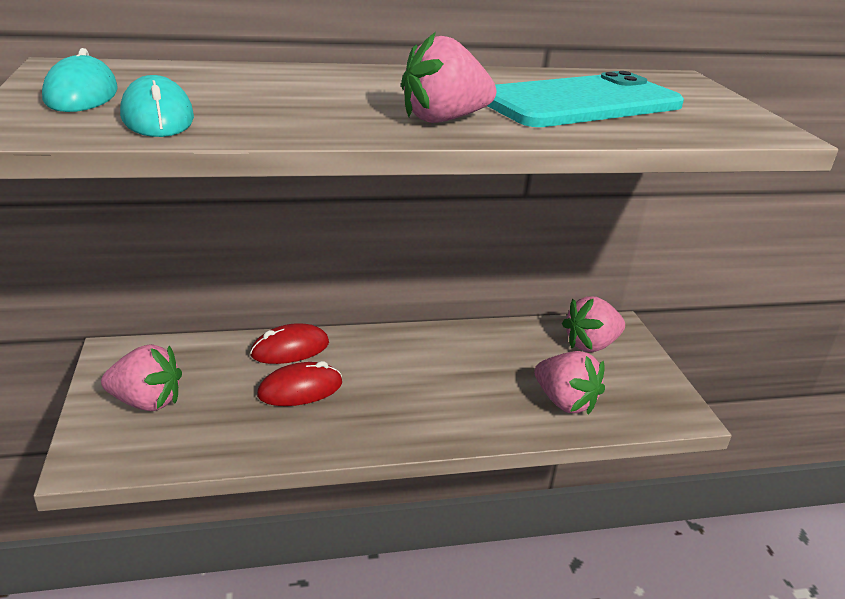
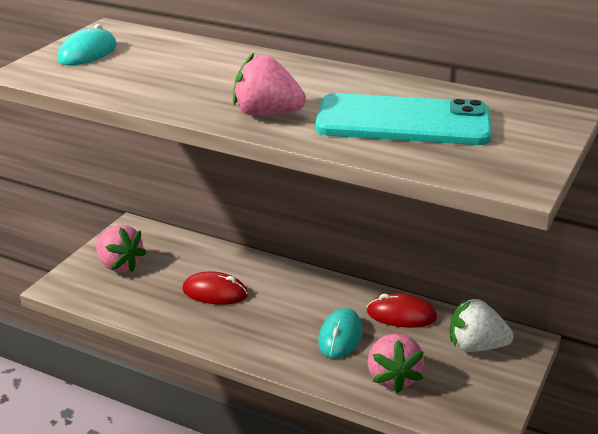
camera: 40 degrees right, 0 degrees up
(157, 117) = (102, 77): turquoise mouse -> turquoise mouse (340, 336)
(290, 349) = (237, 263): red mouse -> red mouse (401, 315)
(591, 345) = (476, 346): pink strawberry -> white strawberry

